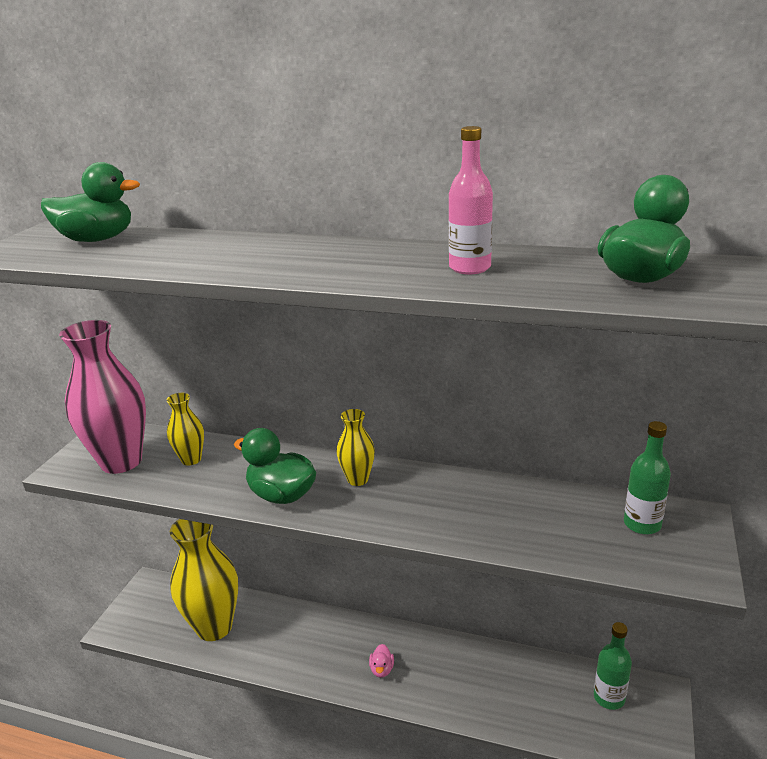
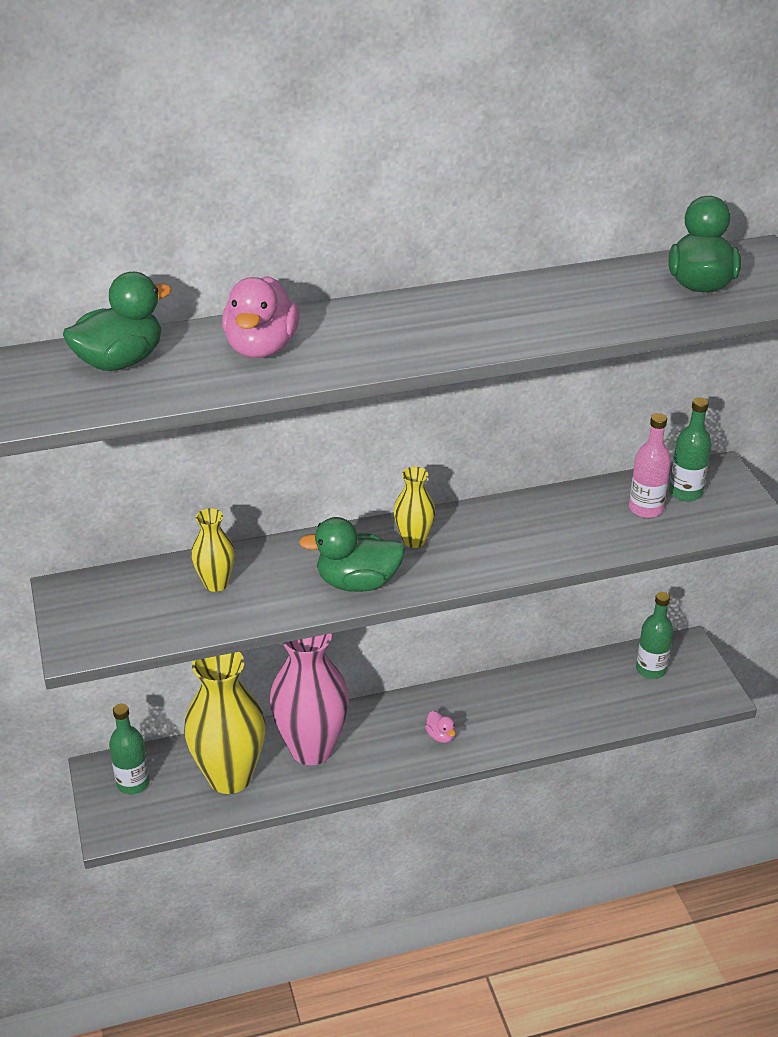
camera: 35 degrees left, 10 degrees up
(121, 461) = (137, 615): pink vase -> pink vase (311, 749)
(157, 601) = (133, 783): none -> green bottle
(193, 249) = (261, 348): none -> pink duck
(470, 268) = (559, 306): pink bottle -> pink bottle (645, 509)

